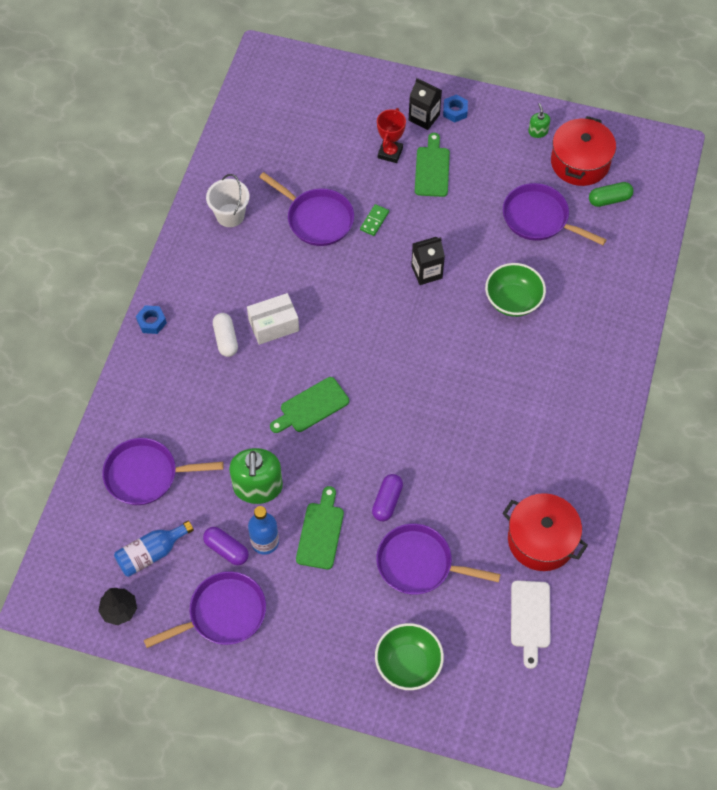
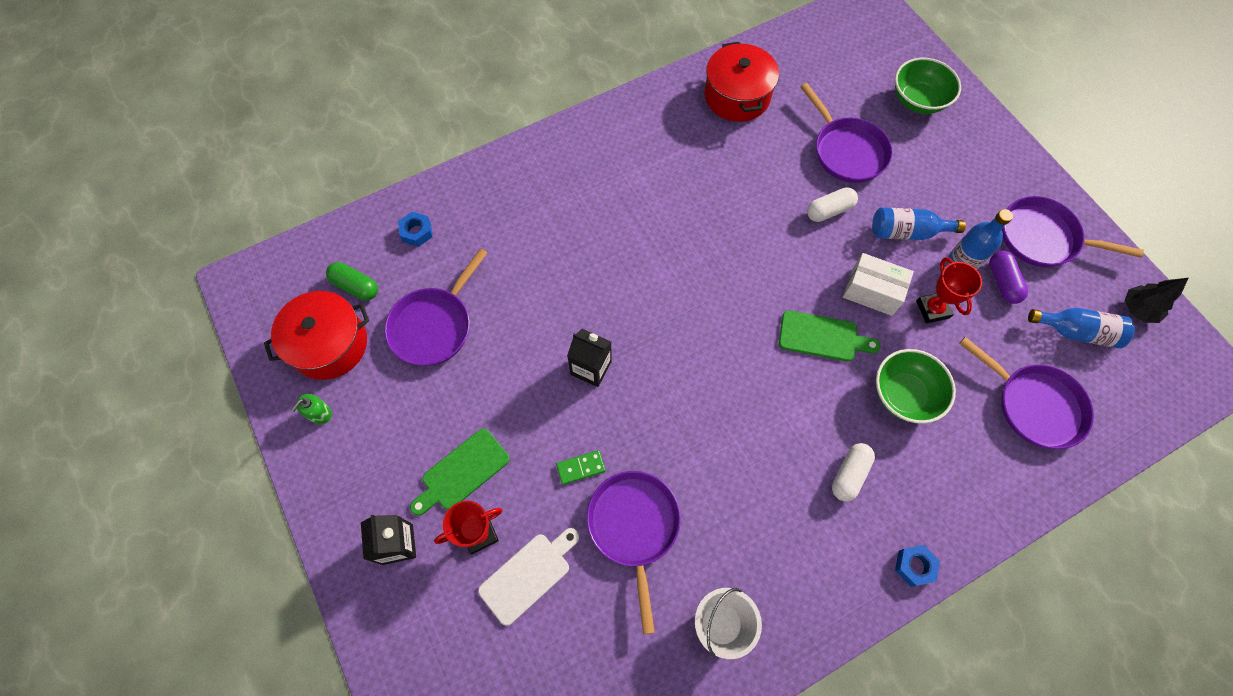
camera: 135 degrees left, 5 degrees up
(258, 487) = (932, 309): green soap dispenser -> red trophy
(273, 325) = (788, 446): white box -> white box (872, 292)
(320, 532) = (907, 232): green cutting board -> blue bottle
(387, 501) = (829, 210): purple capsule -> white capsule
(455, 111) = (360, 519): blue nut -> blue nut (416, 232)
(513, 300) = (548, 274): green bowl -> green bowl (904, 395)
(530, 618) = (799, 61): white cutting board -> white cutting board (528, 575)
(539, 218) = (434, 325): purple pan -> purple pan turned 45 degrees clockwise

